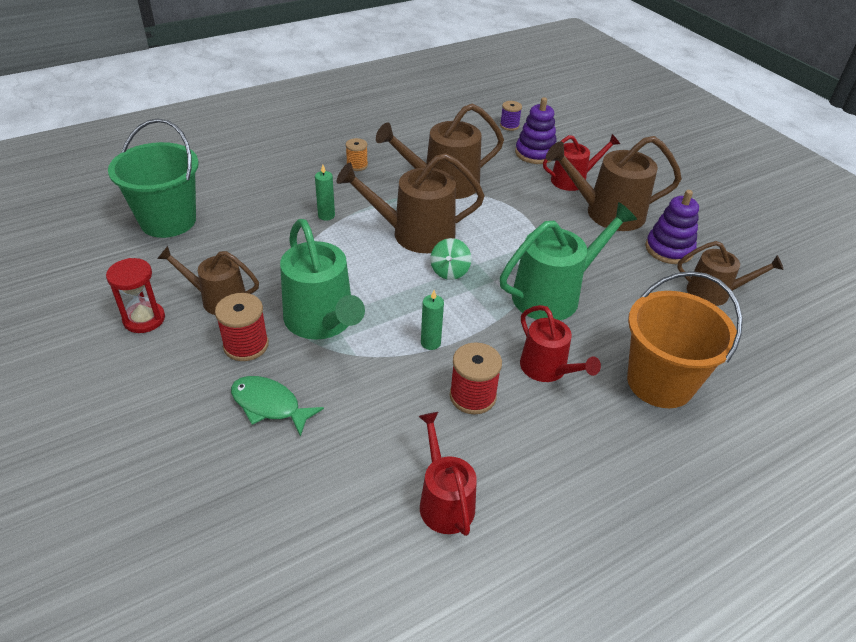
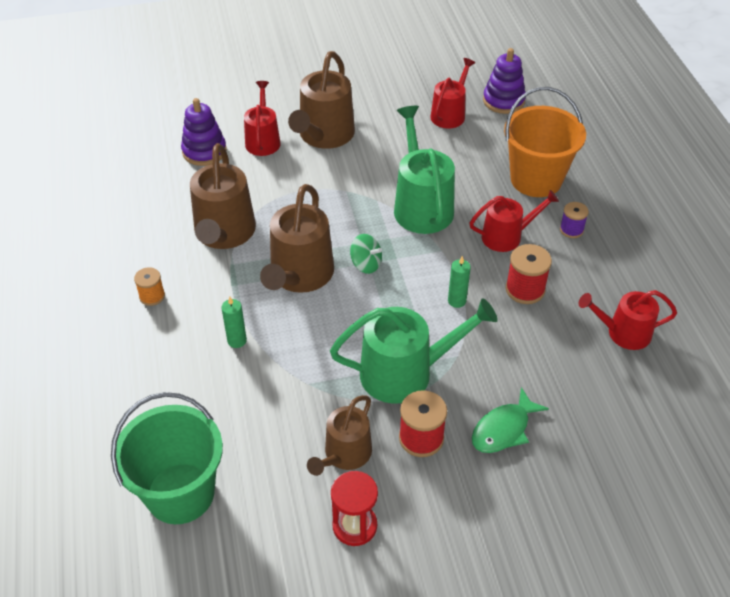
camera: 70 degrees left, 5 degrees up
(509, 126) = (142, 154): purple spool -> purple spool (571, 230)
(669, 249) = (388, 118): purple stacking toy -> purple stacking toy (503, 101)
(713, 292) = (449, 114): brown watering can -> red watering can

